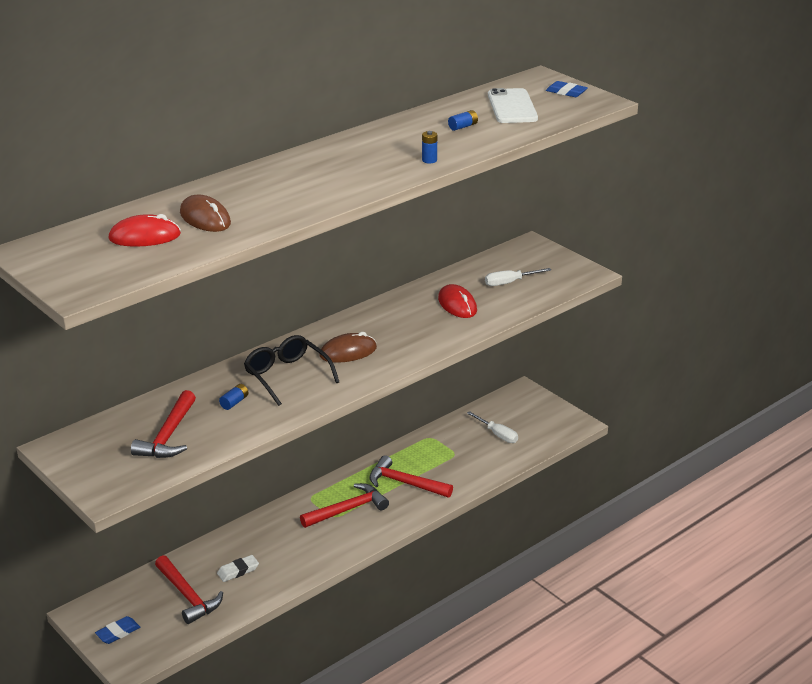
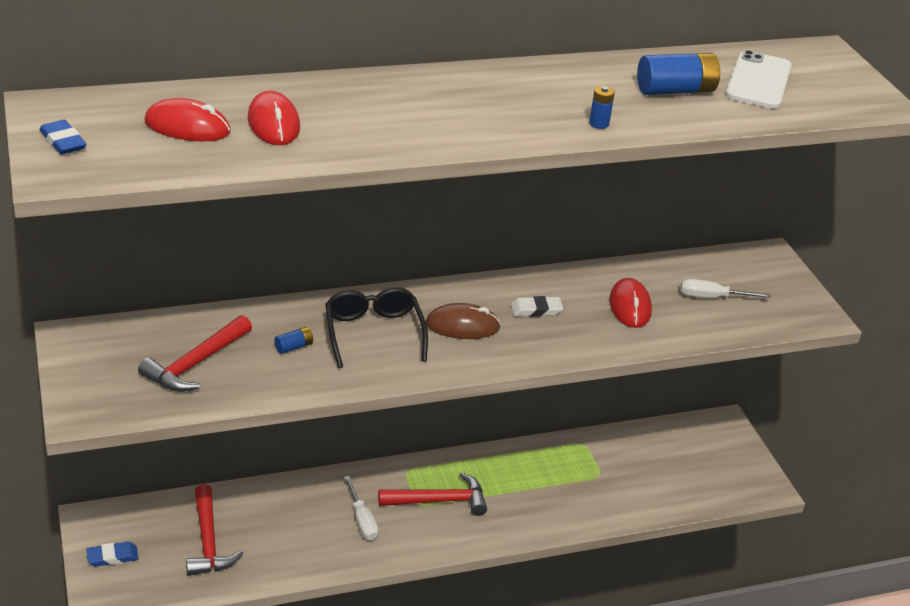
camera: 20 degrees right, 5 degrees up
(205, 218) = (274, 123): brown mouse -> red mouse
(238, 571) = (278, 531): white eraser -> white eraser (536, 310)
(404, 483) = (521, 491): red hammer -> none
(463, 126) = (675, 90): blue battery -> blue battery, size x2.03
(497, 434) = (663, 468): white screwdriver -> white screwdriver (362, 520)
(566, 92) = (844, 80): blue eraser -> blue eraser (63, 141)

